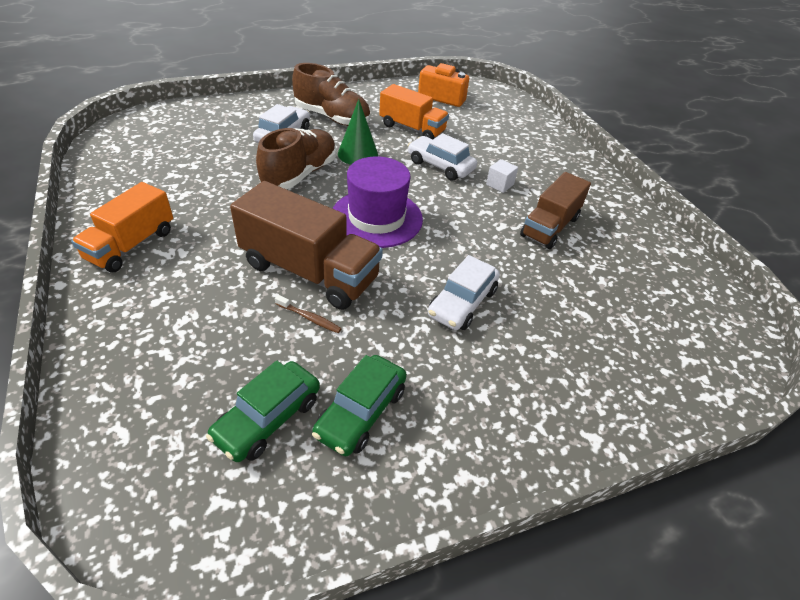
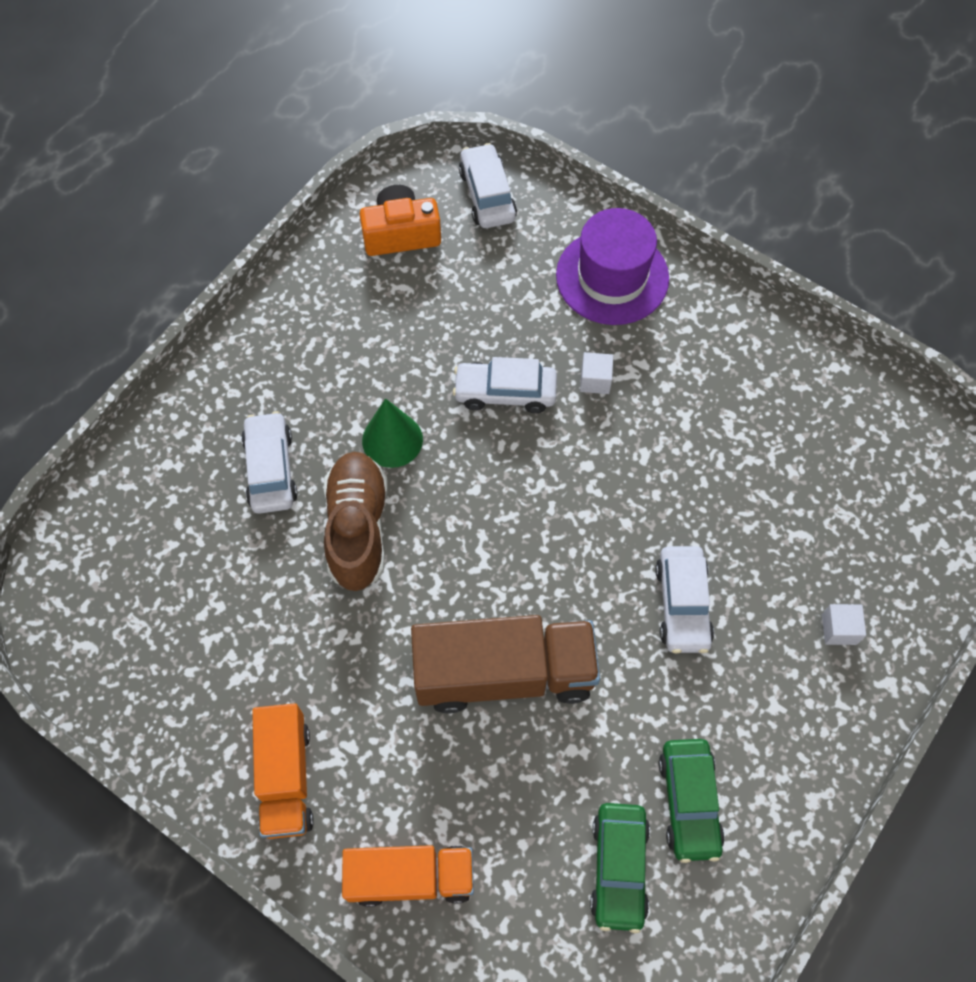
camera: 30 degrees left, 20 degrees up
(309, 318) = (557, 733): brown toothbrush -> none
(332, 117) = (298, 386): brown shoe -> none
(376, 218) = (505, 540): purple hat -> purple hat (612, 277)
(412, 129) = (416, 338): orange truck -> orange truck (411, 877)
(503, 103) = (487, 195): none -> white car
(549, 227) = (694, 420): brown truck -> none
(574, 380) = (839, 629): none -> white cube

